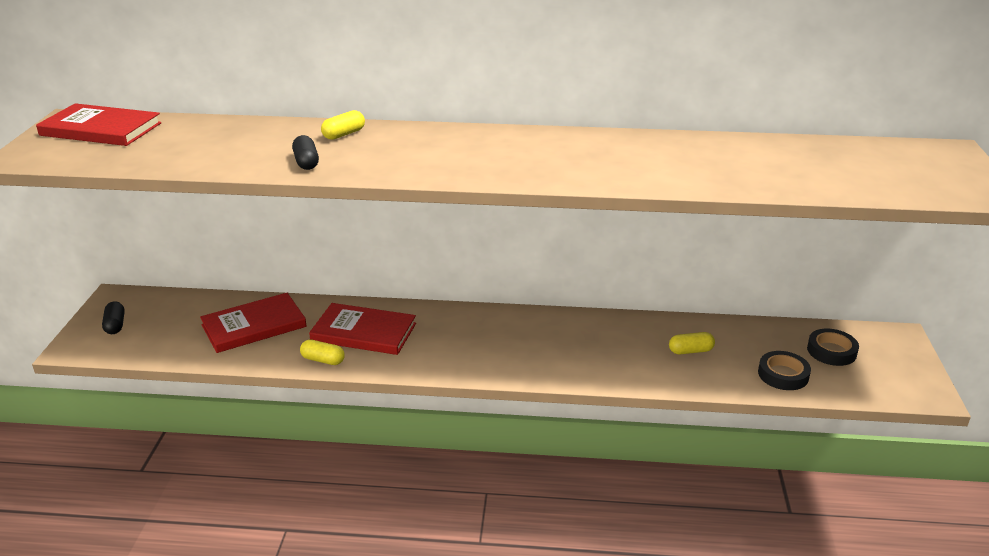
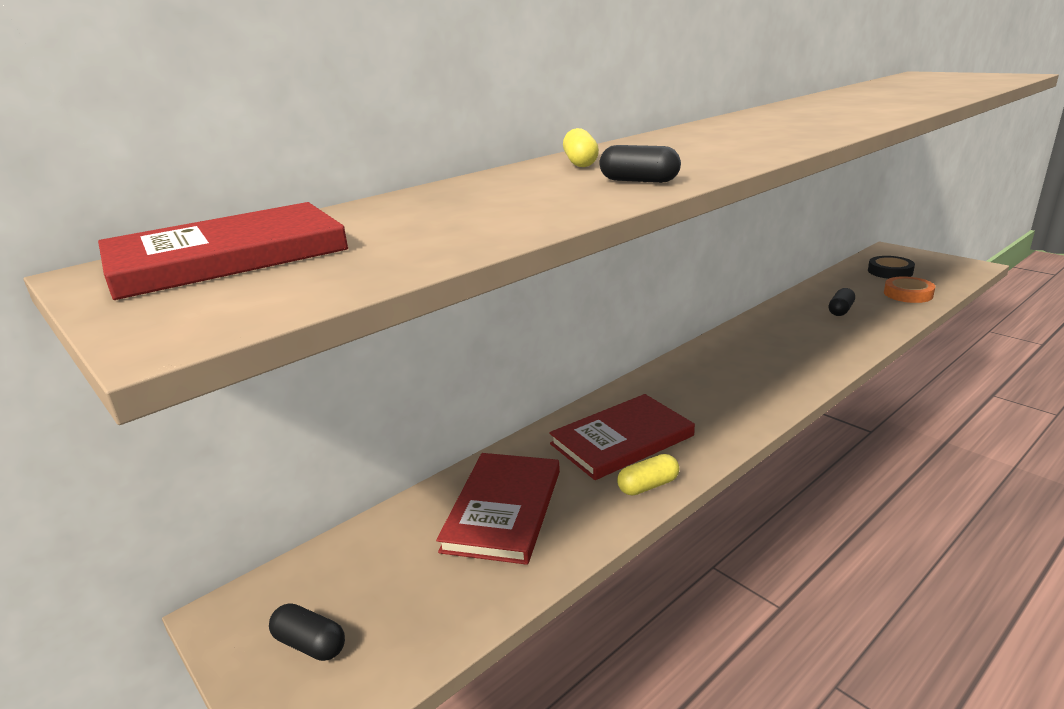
camera: 45 degrees left, 5 degrees down
(690, 351) = (840, 310): yellow capsule -> black capsule
(783, 375) = (908, 294): black tape -> orange tape

